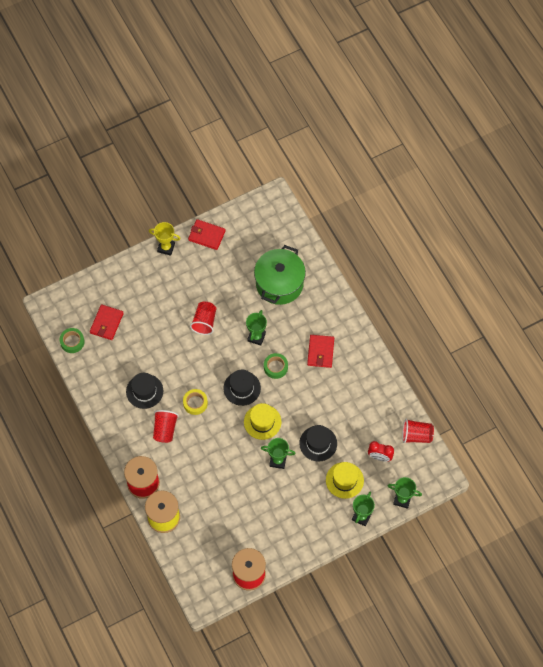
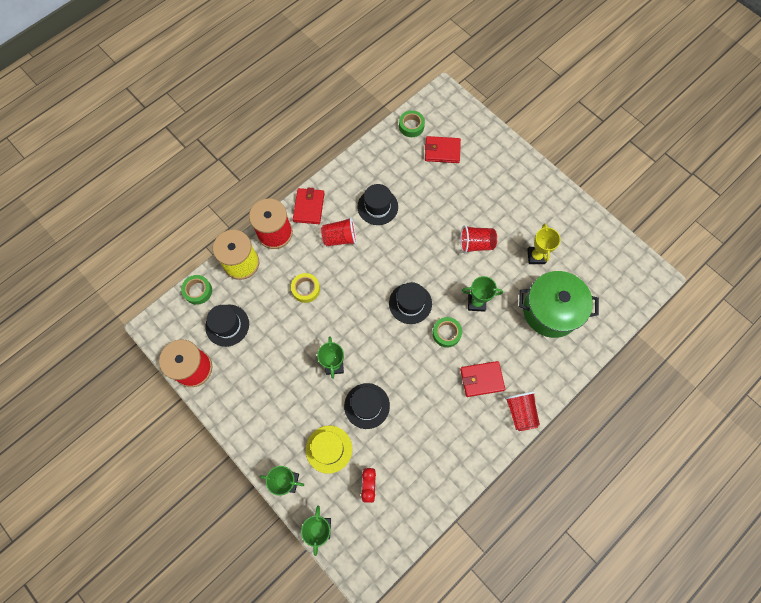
camera: 75 degrees right, 5 degrees up
(166, 247) = (548, 183): yellow trophy -> yellow trophy (536, 256)
(179, 559) = (198, 291): none -> green tape
(195, 403) = (378, 260): yellow tape -> yellow tape (306, 289)
(207, 235) = (579, 219): red wallet -> red wallet (309, 207)
(218, 540) = (227, 325): none -> black hat
(262, 422) = (376, 336): yellow hat -> none
(416, 435) = (409, 525): red cup -> red cup (520, 412)

